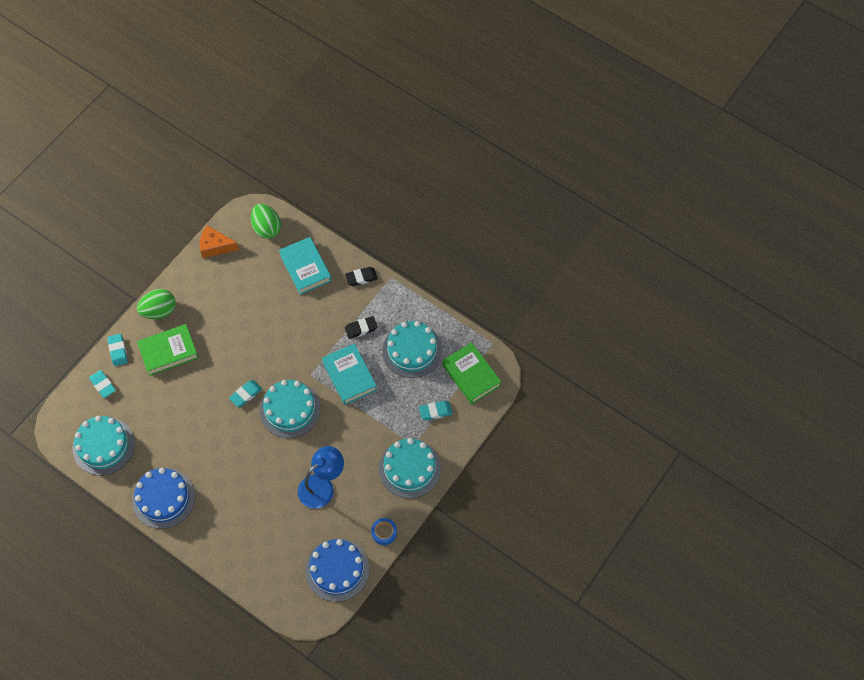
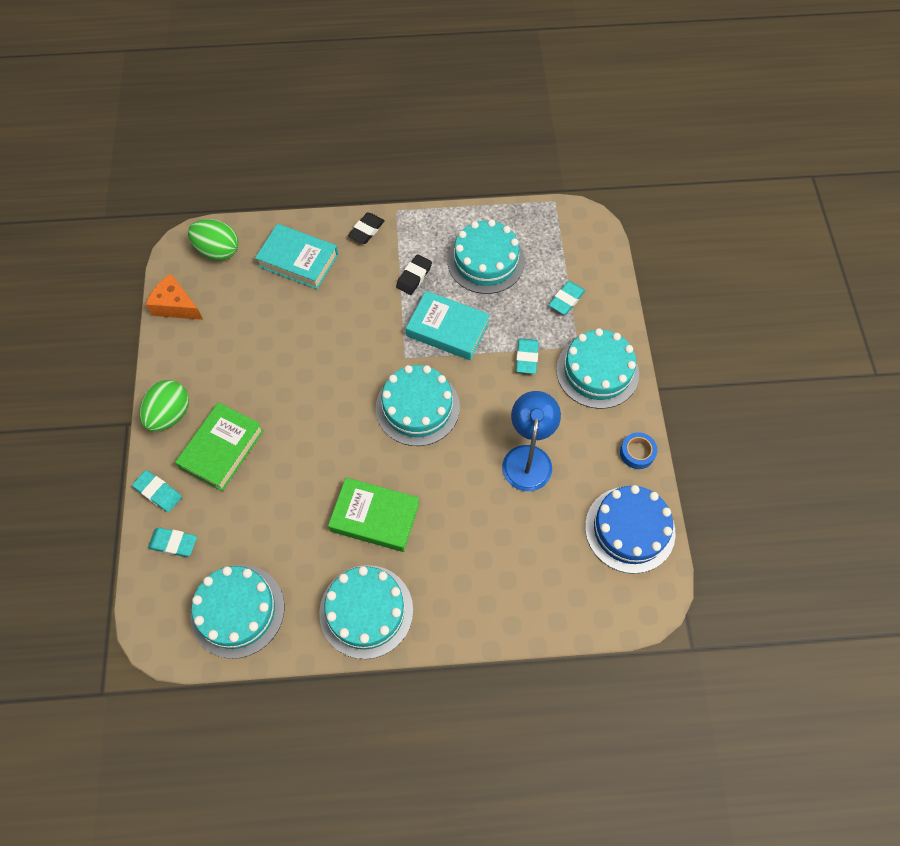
camera: 40 degrees left, 0 degrees up
(163, 498) = (366, 611): blue cake -> turquoise cake
(215, 246) = (176, 306): orange cheese -> orange cheese turned 60 degrees clockwise
(245, 394) = (354, 428): turquoise eraser -> turquoise eraser (526, 358)
(471, 375) = (565, 243): green book -> green book (375, 517)

